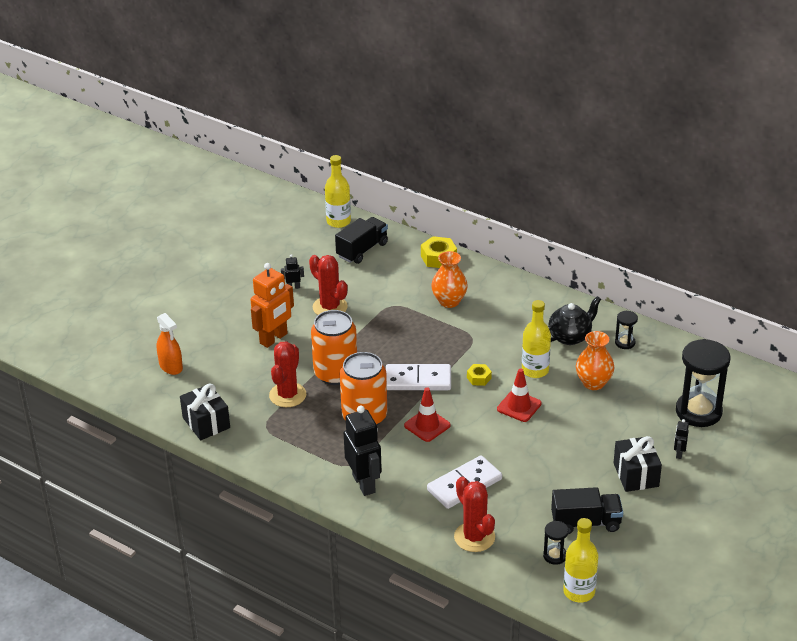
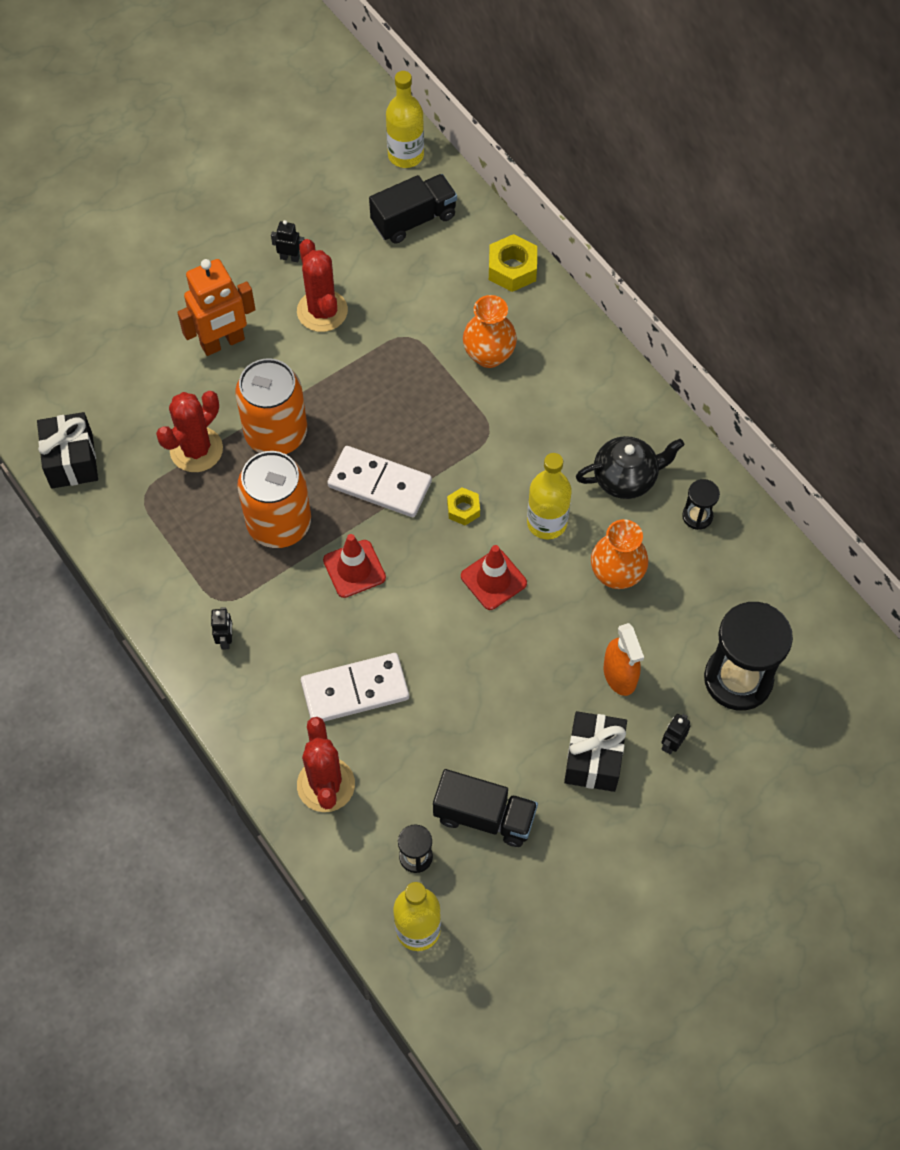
camera: 20 degrees right, 25 degrees up
(171, 367) = (69, 346): orange spray bottle -> orange spray bottle (620, 675)
(364, 483) = (226, 639): black robot -> black robot, size x0.45

